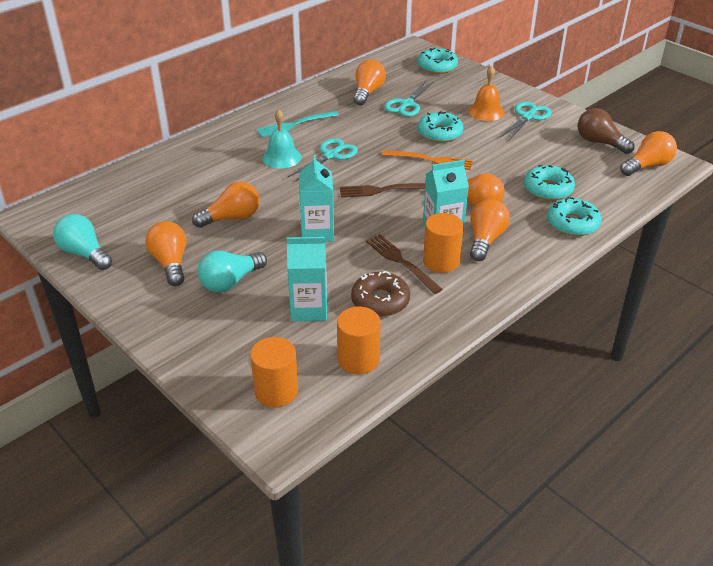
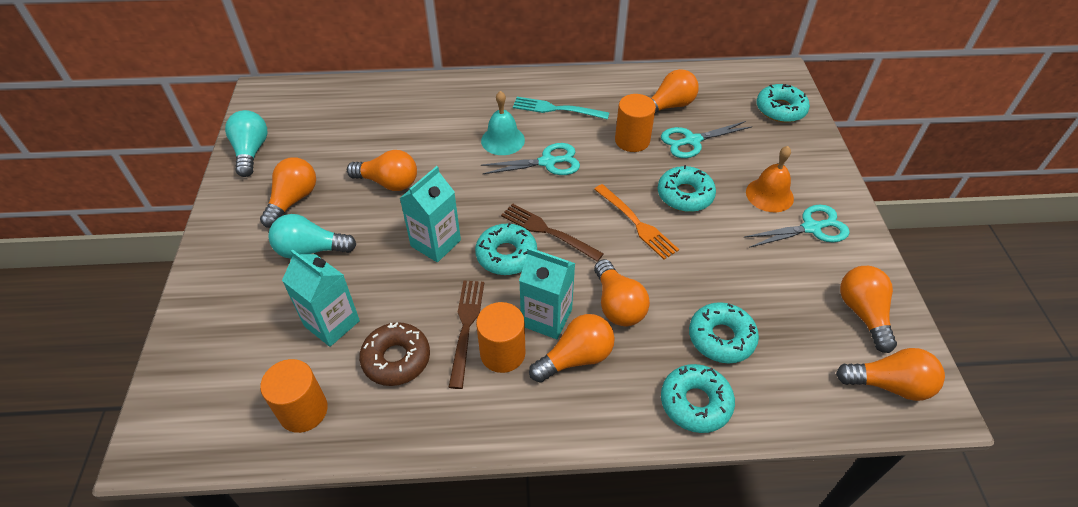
camera: 40 degrees right, 10 degrees up
(276, 391) = (209, 392): orange cylinder -> orange cylinder (632, 140)
(374, 215) = (506, 255): none -> turquoise donut
(599, 142) = (863, 313): brown light bulb -> orange light bulb

